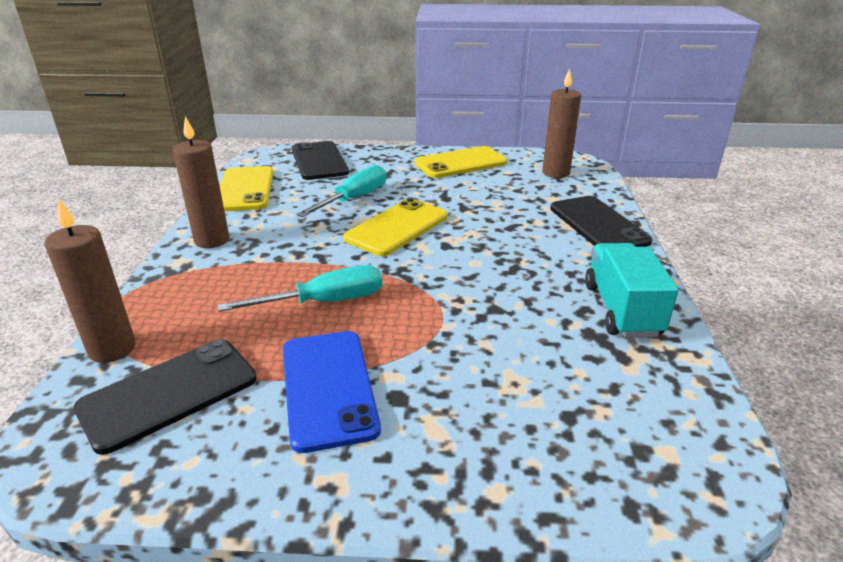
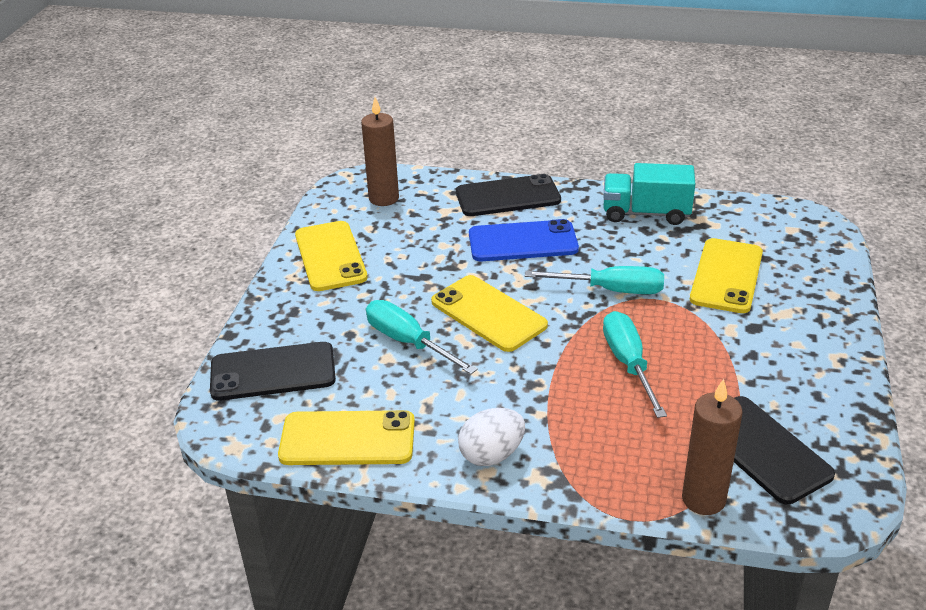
camera: 80 degrees left, 5 degrees up
(212, 240) = (492, 455): brown candle -> white egg
(328, 388) = (747, 361): blue phone -> blue phone (523, 242)
(450, 289) = (611, 290): none -> turquoise screwdriver
(507, 375) = (726, 276): none -> yellow phone

